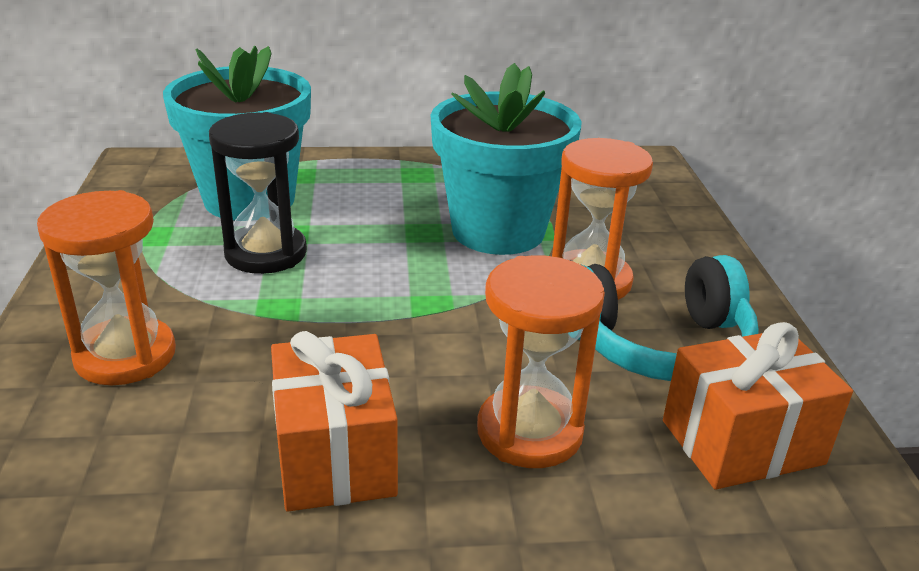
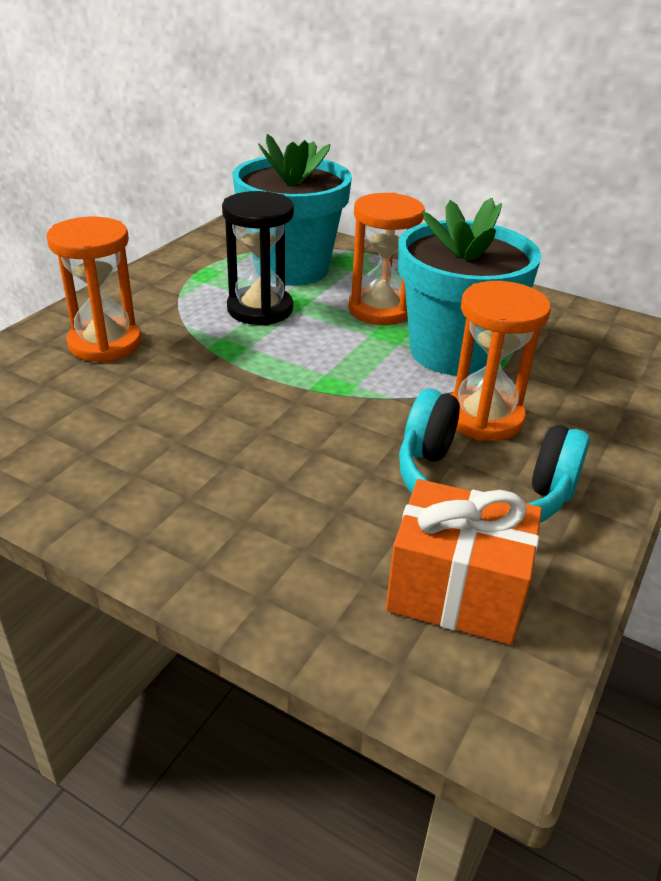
camera: 35 degrees right, 5 degrees up
(335, 456) = (152, 456): orange gift -> none
(529, 432) = (296, 502): orange hourglass -> orange hourglass (380, 310)

